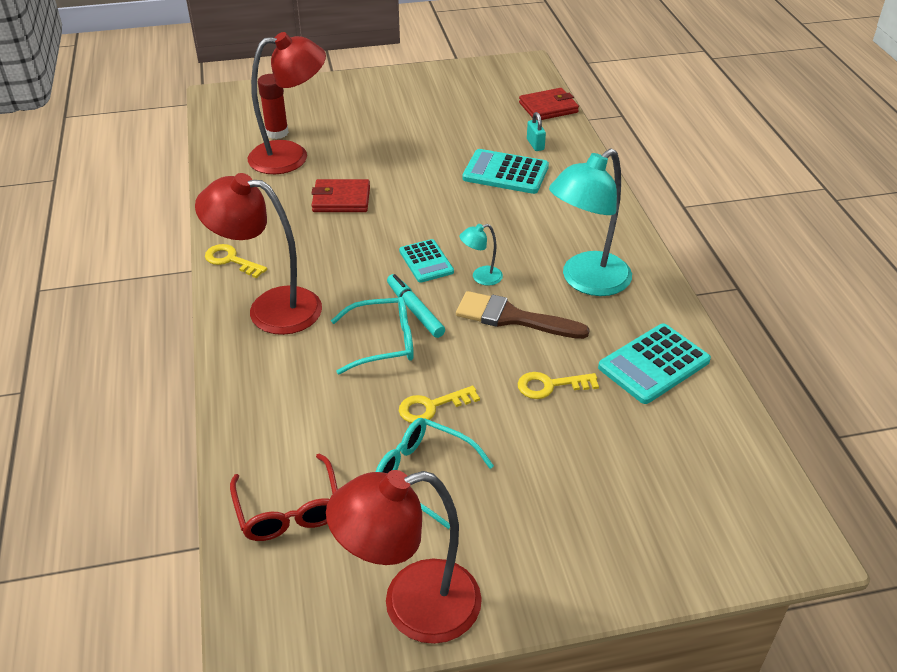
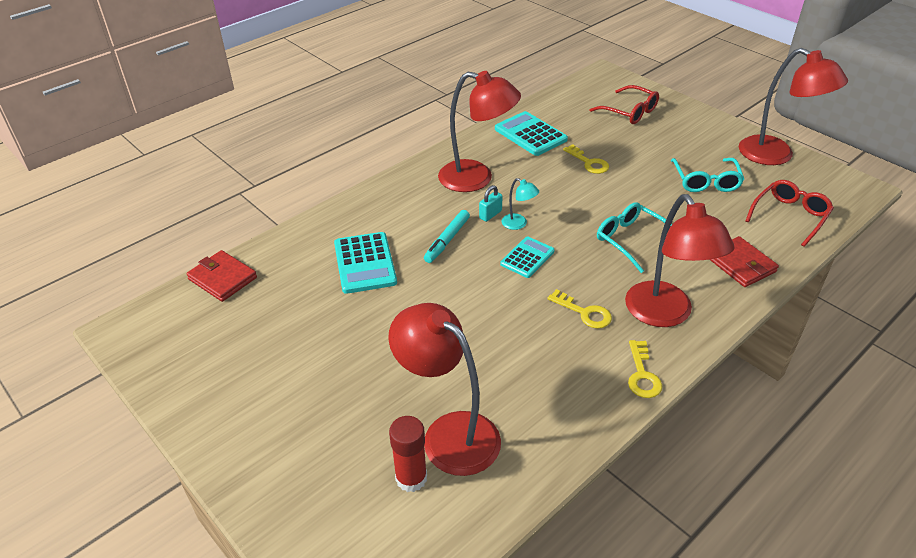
camera: 120 degrees left, 0 degrees up
(341, 199) = (491, 349): red wallet -> red wallet (740, 264)
(415, 310) = (585, 240): turquoise marker -> turquoise marker (447, 240)
(431, 407) = (657, 198): yellow key -> yellow key (584, 312)
(512, 318) = (546, 196): brown brush -> none
(535, 144) = (302, 263): turquoise padlock -> turquoise padlock (490, 214)
(586, 281) = (476, 178): turquoise lamp -> red lamp
(652, 502) = (629, 112): none -> red glasses
(654, 364) = (530, 134): turquoise calculator -> turquoise calculator turned 150 degrees counterclockwise

